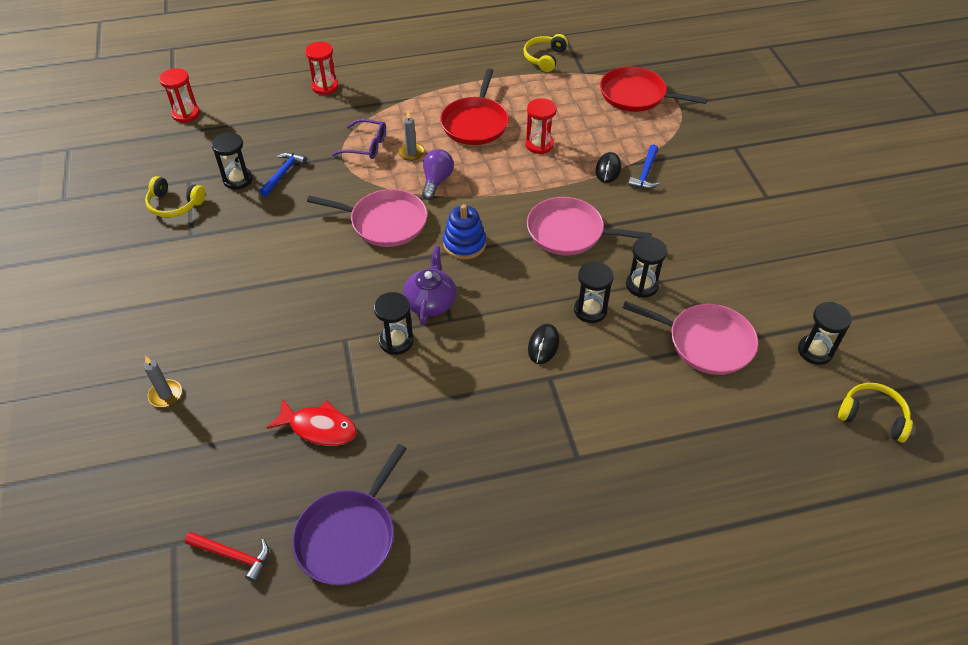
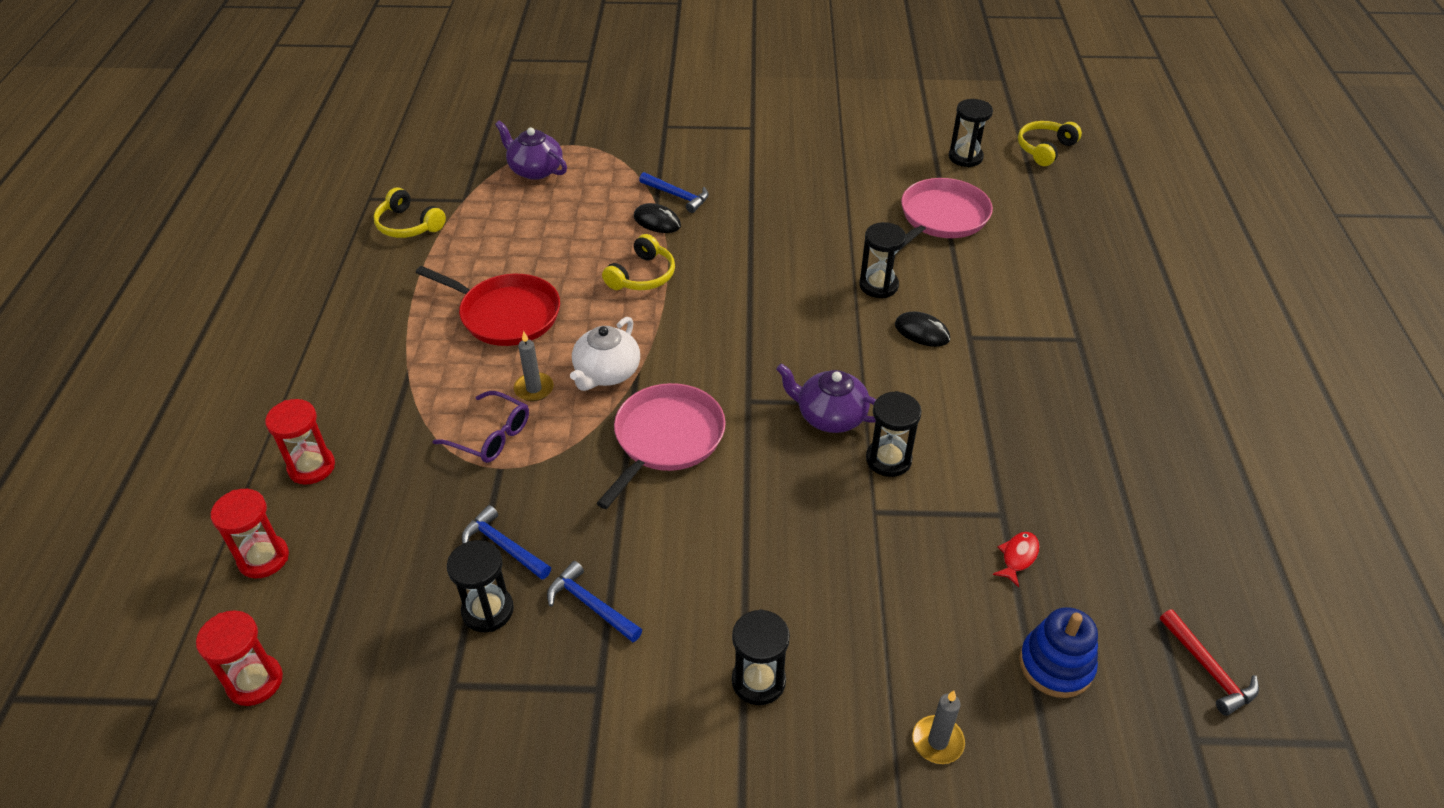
camera: 75 degrees left, 5 degrees down
(174, 204) = (508, 712): yellow headphones -> yellow headphones (642, 276)
(233, 555) = (1208, 669): red hammer -> red hammer turned 120 degrees clockwise
(247, 219) = (590, 605): none -> blue hammer
(319, 428) = (1018, 557): red fish -> red fish, size x0.57
(349, 536) = (1177, 546): purple pan -> none
(366, 146) = (491, 436): purple glasses -> purple glasses turned 90 degrees clockwise
(436, 181) = (606, 373): purple light bulb -> white teapot
(464, 244) = (738, 367): blue stacking toy -> blue stacking toy (1056, 665)
(539, 145) = (583, 266): red hourglass -> red hourglass (263, 558)
(569, 232) = (751, 275): pink pan -> none
(636, 95) = (535, 170): red pan -> purple teapot
(642, 285) = (852, 240): black hourglass -> black hourglass (758, 681)

